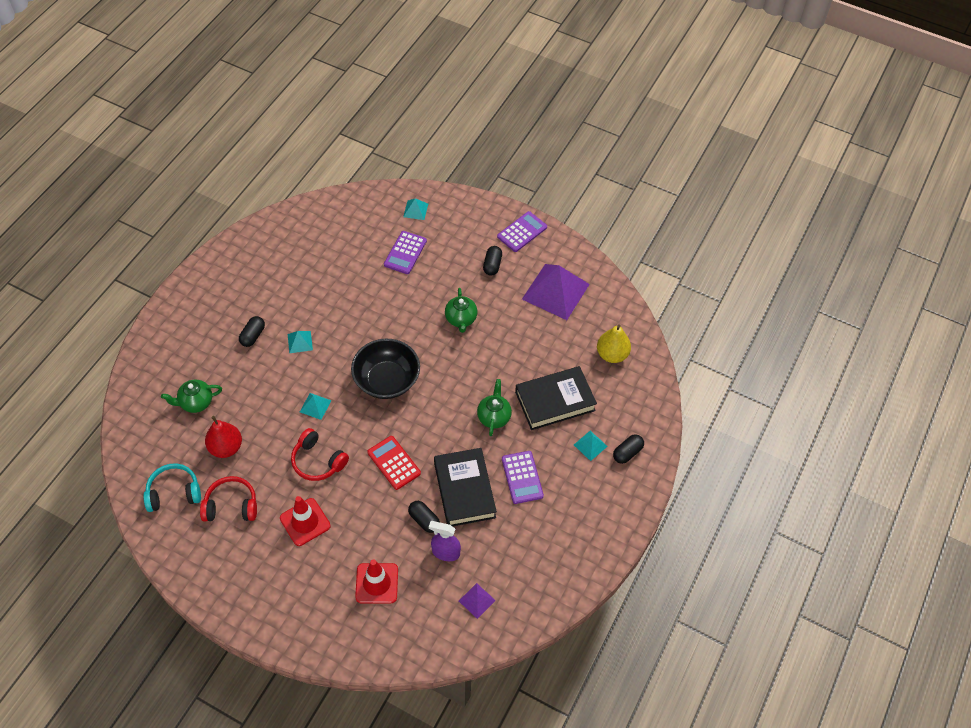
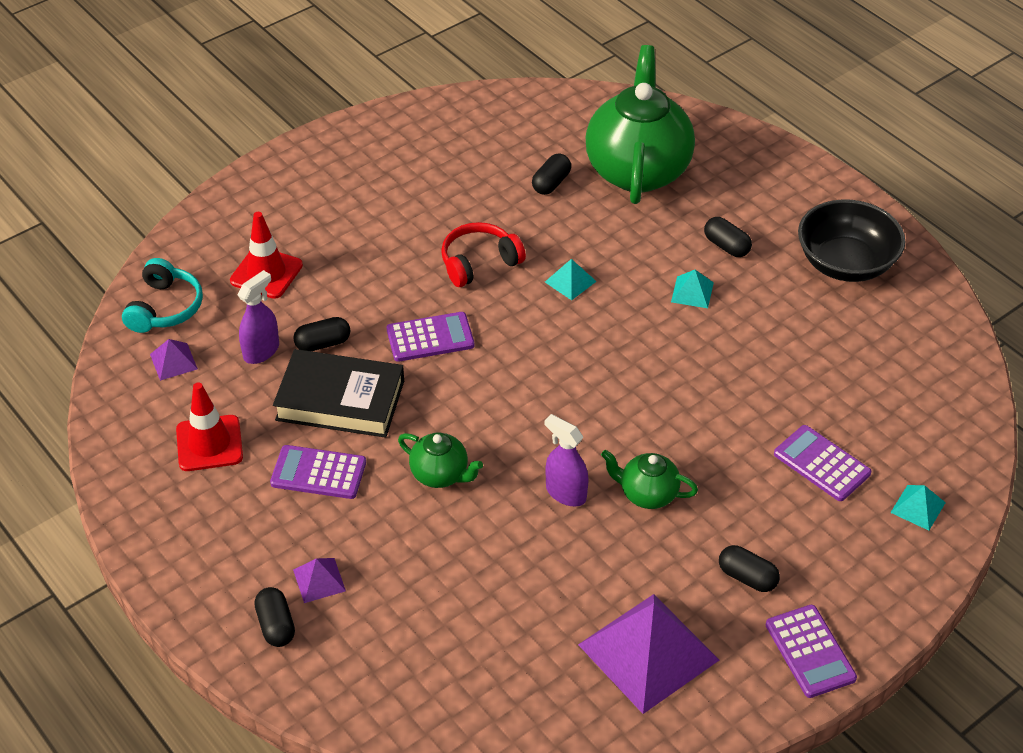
camera: 115 degrees right, 10 degrees down
(174, 492) = (511, 127): turquoise headphones -> turquoise headphones (165, 308)
(196, 402) = (637, 170): green teapot -> green teapot, size x2.17
(226, 447) = (551, 183): red pear -> black capsule
(231, 505) = (462, 171): red headphones -> none
(305, 522) = (396, 229): red traffic cone -> red traffic cone (209, 443)
(387, 380) = (574, 369): black bowl -> black bowl (845, 263)
(394, 463) = (430, 337): red calculator -> purple calculator
(478, 355) = (565, 493): none -> purple spray bottle
(555, 401) = (425, 564): black book -> none
(590, 445) = (319, 580): turquoise pyramid -> purple pyramid
(612, 354) = (472, 684): yellow pear -> none

